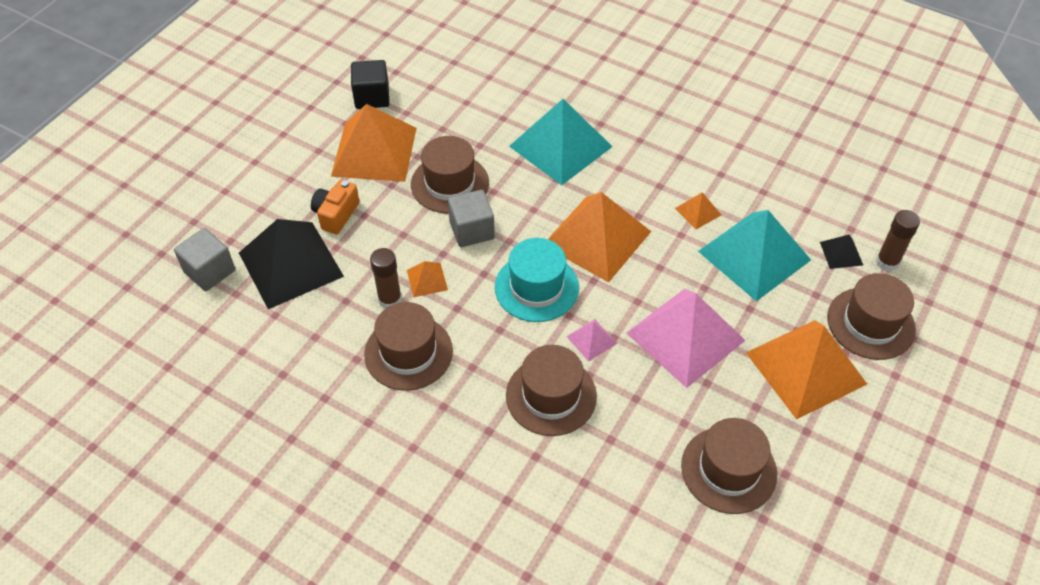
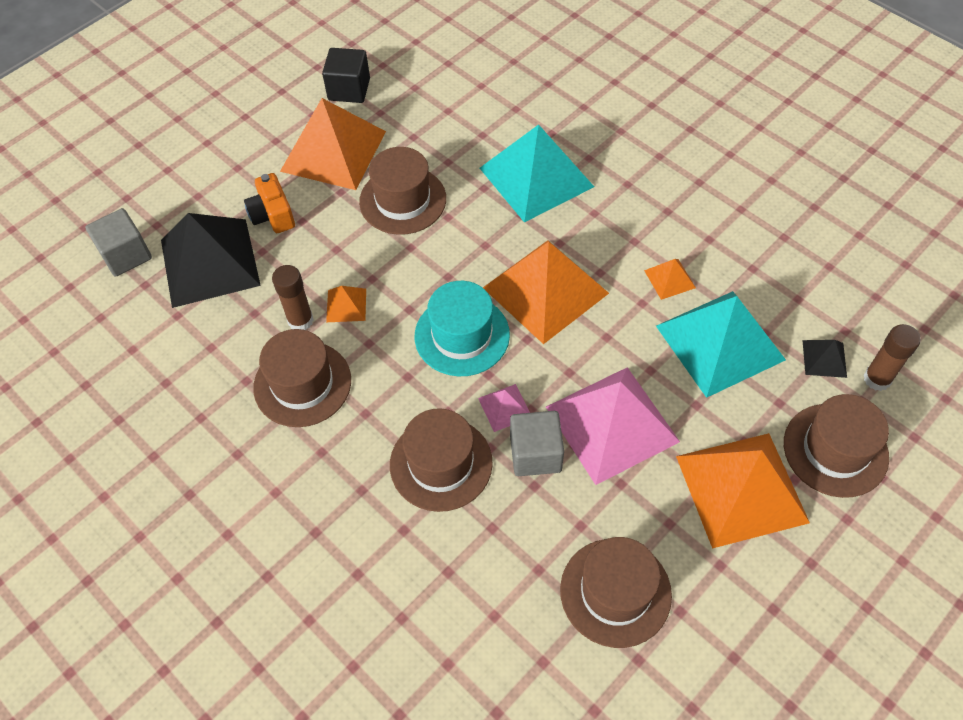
camera: 15 degrees right, 5 degrees up
(336, 214) = (272, 215): orange camera -> orange camera turned 60 degrees counterclockwise
(472, 230) = (411, 257): grey cube -> grey cube (535, 454)

